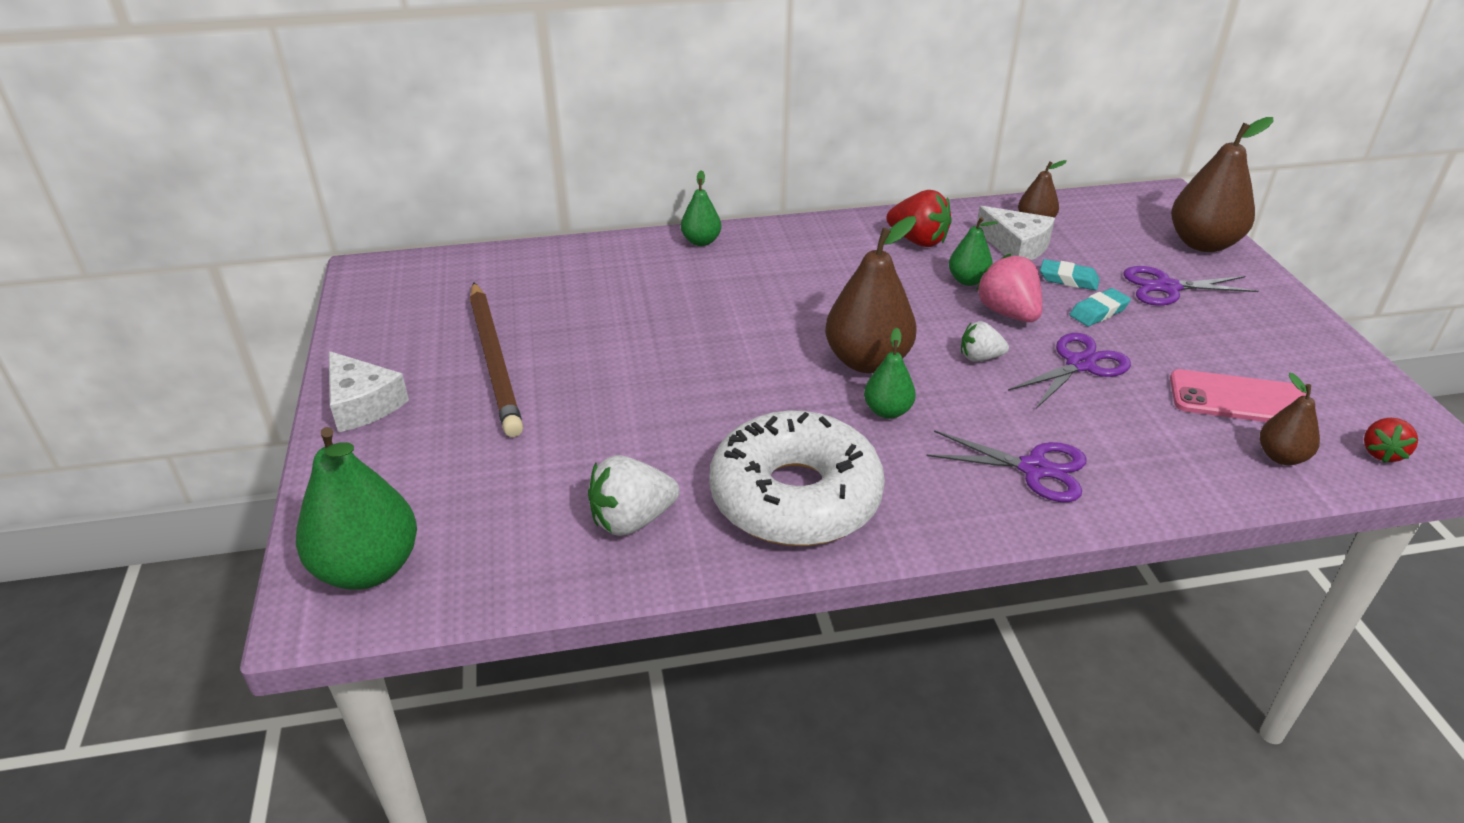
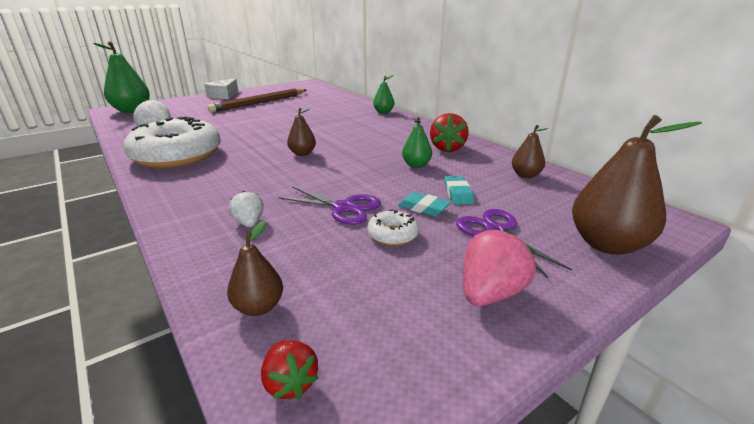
camera: 65 degrees right, 10 degrees down
(867, 361) = (302, 153): brown pear -> brown pear, size x0.54
(887, 411) = (257, 163): green pear -> none
(980, 357) = (327, 178): white strawberry -> white strawberry (249, 223)
(1008, 313) = (388, 180): pink strawberry -> pink strawberry (490, 293)
(1016, 246) = (481, 173): white cheese -> none
(1034, 469) = (213, 205): purple scissors -> none
(1156, 348) = (392, 234): none -> white donut
(1239, 399) = (341, 279): pink phone -> none
(1381, 453) = (290, 383): red strawberry -> red strawberry turned 120 degrees counterclockwise

